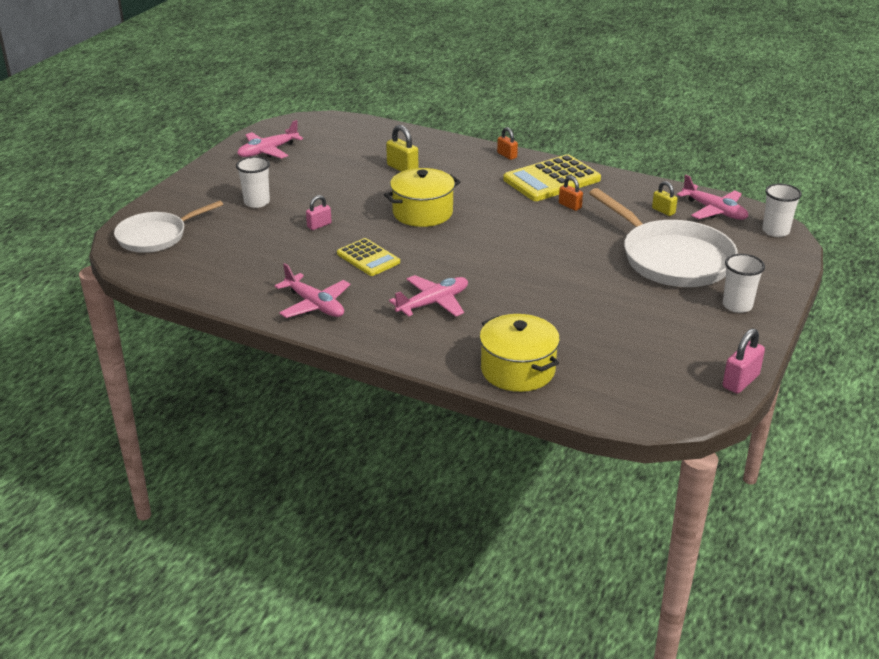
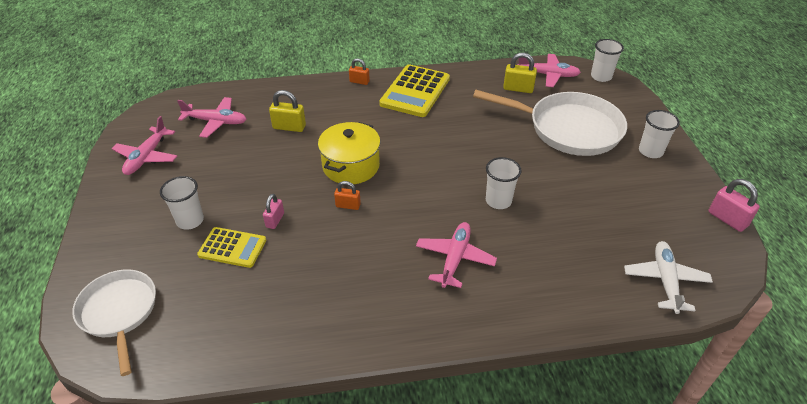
camera: 35 degrees left, 10 degrees up
(156, 236) = (119, 313): white pan -> white pan turned 135 degrees clockwise
(315, 305) = (360, 316): pink plane -> pink plane (216, 122)
(368, 258) = (354, 236): yellow calculator -> yellow calculator (232, 248)
(518, 370) = (588, 295): yellow pot -> none
(523, 282) = (498, 201): none -> white cup
(570, 206) = (453, 110): orange padlock -> orange padlock (348, 205)
(605, 392) = (665, 280): none -> white plane
(663, 211) = (518, 88): yellow padlock -> yellow padlock, size x1.52
(740, 381) = (727, 219): pink padlock -> pink padlock turned 45 degrees counterclockwise

